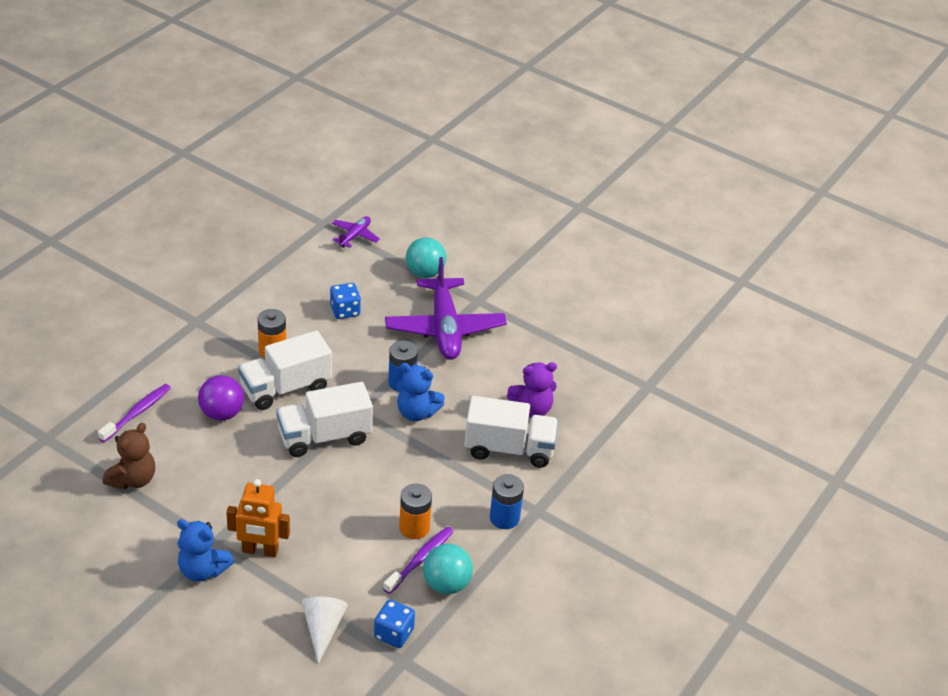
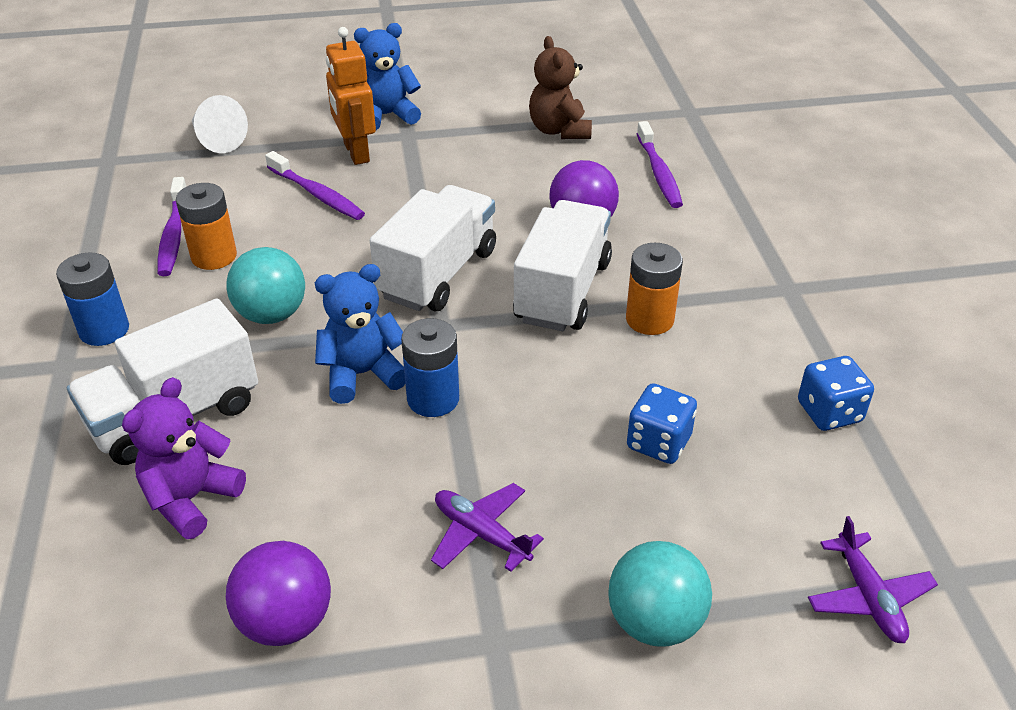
camera: 140 degrees right, 0 degrees up
(260, 550) = (356, 153): orange robot -> orange robot turned 75 degrees counterclockwise
(318, 533) = (317, 194): none -> purple toothbrush
(393, 633) = (138, 171): blue dice -> blue dice (829, 412)
(444, 328) = (481, 534): purple plane -> purple plane, size x0.47
(446, 584) = (119, 232): turquoise ball -> turquoise ball (272, 314)
(535, 348) = (286, 621): none -> purple ball

